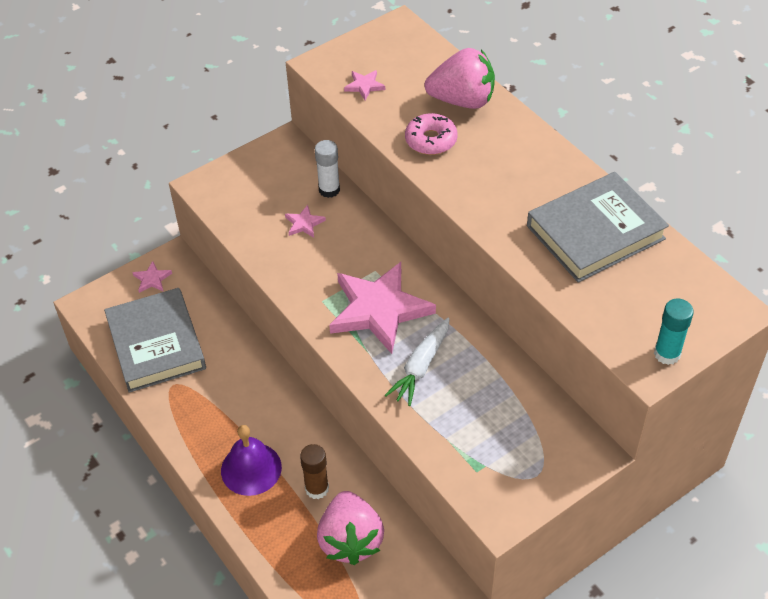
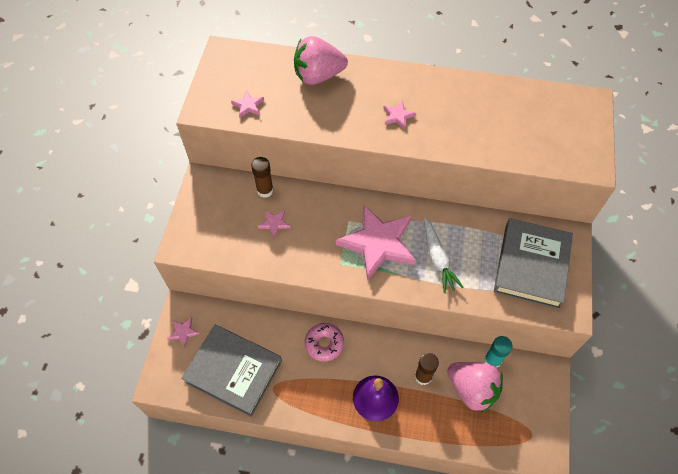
camera: 45 degrees left, 10 degrees up
(329, 190) = (265, 190): white glue stick -> brown glue stick
(431, 140) = (329, 114): pink donut -> pink donut (324, 344)
(462, 100) = (318, 76): pink strawberry -> pink strawberry turned 150 degrees counterclockwise
(496, 185) = (398, 116): none -> pink star
(595, 232) = (480, 107): grey book -> grey book (531, 265)
(667, 354) = (591, 151): turquoise glue stick -> turquoise glue stick (492, 360)

